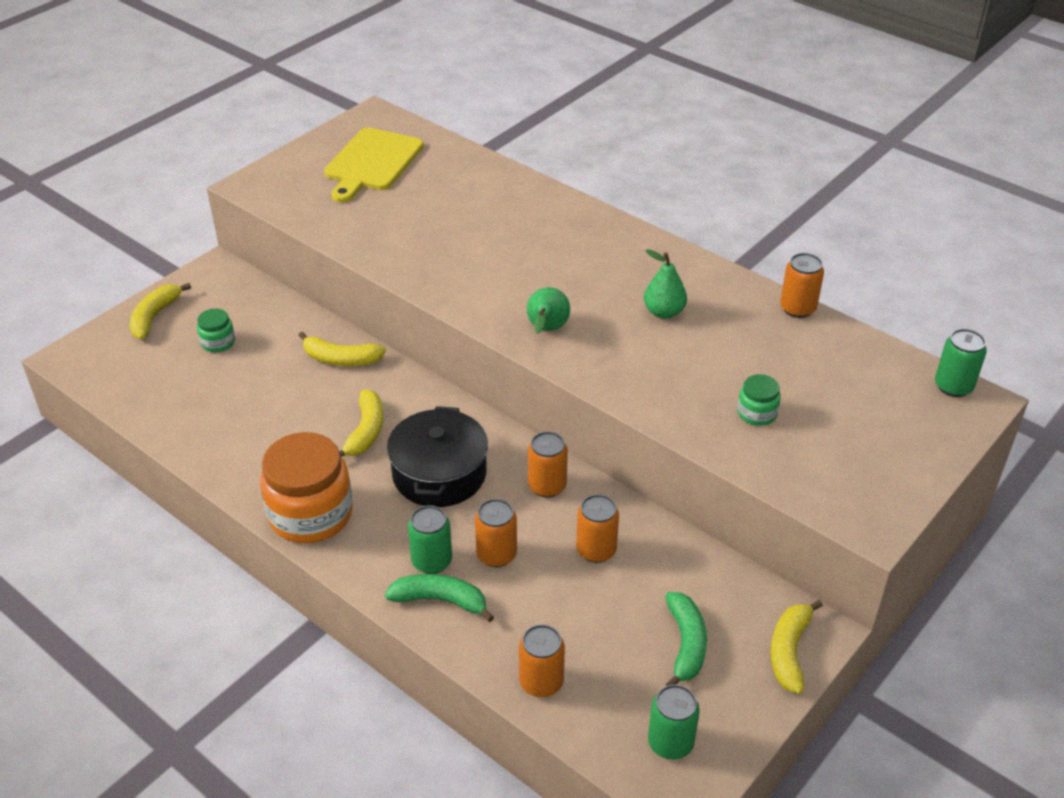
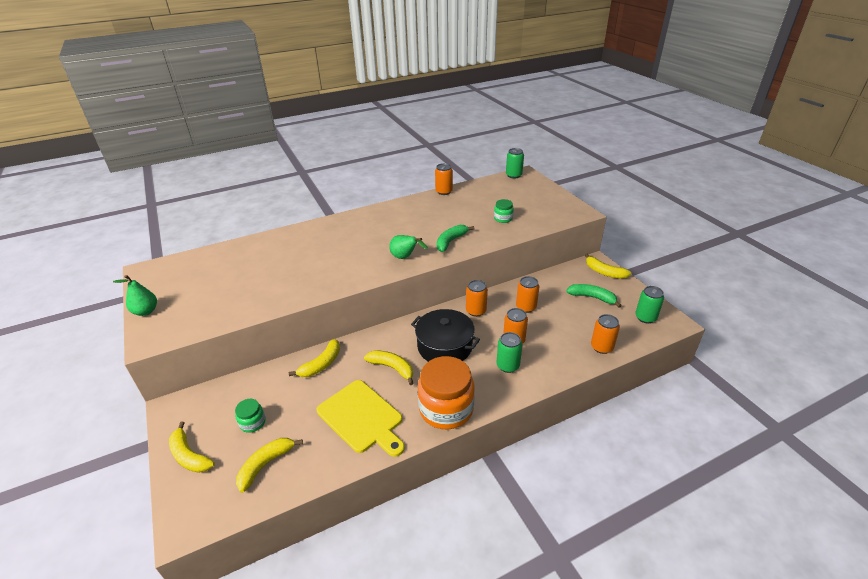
camera: 65 degrees left, 5 degrees down
(161, 381) = (266, 465): none -> yellow banana
(372, 163) = (193, 282): yellow cutting board -> yellow cutting board (362, 418)
(440, 600) = (537, 369): green banana -> green banana (451, 241)
(663, 312) = (419, 222): green pear -> green pear (146, 311)

